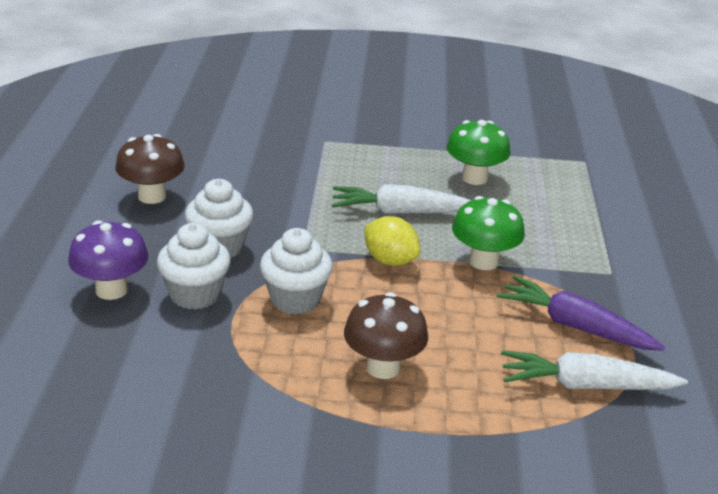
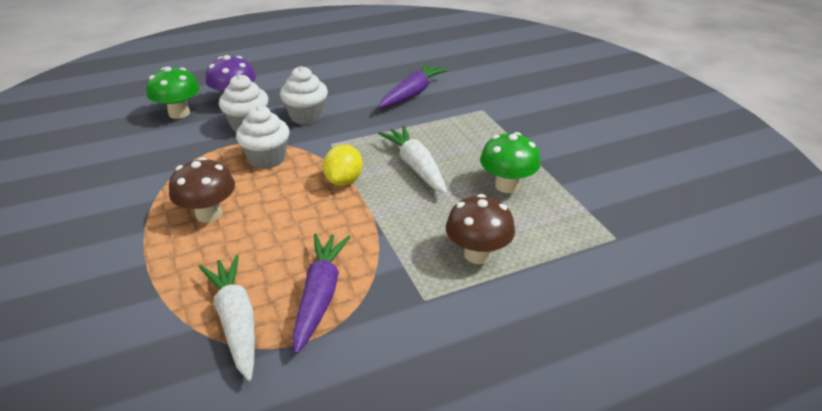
camera: 65 degrees right, 5 degrees up
(152, 196) = (344, 79): brown mushroom -> brown mushroom (477, 254)
(243, 165) = (413, 93): none -> purple carrot
(483, 261) = (380, 222): green mushroom -> green mushroom (179, 113)

